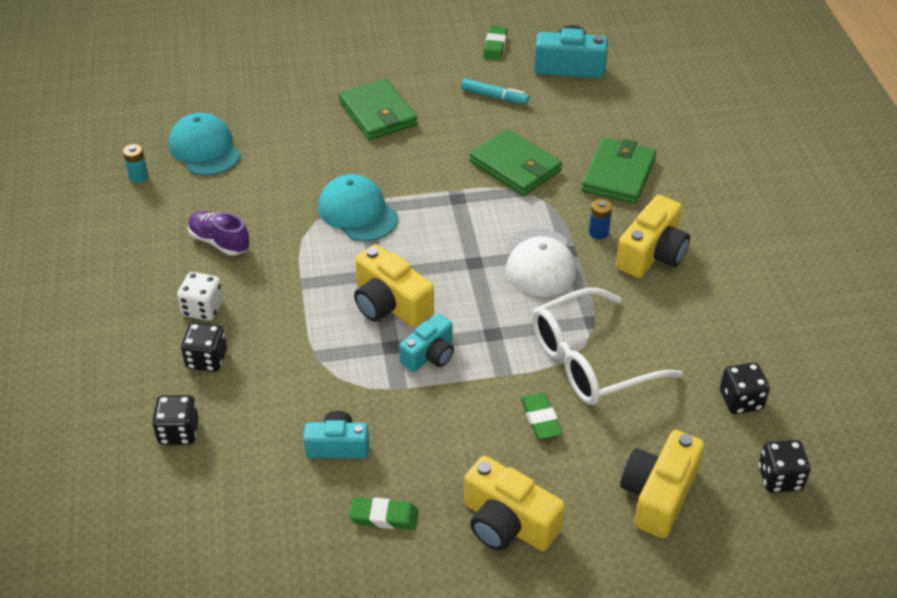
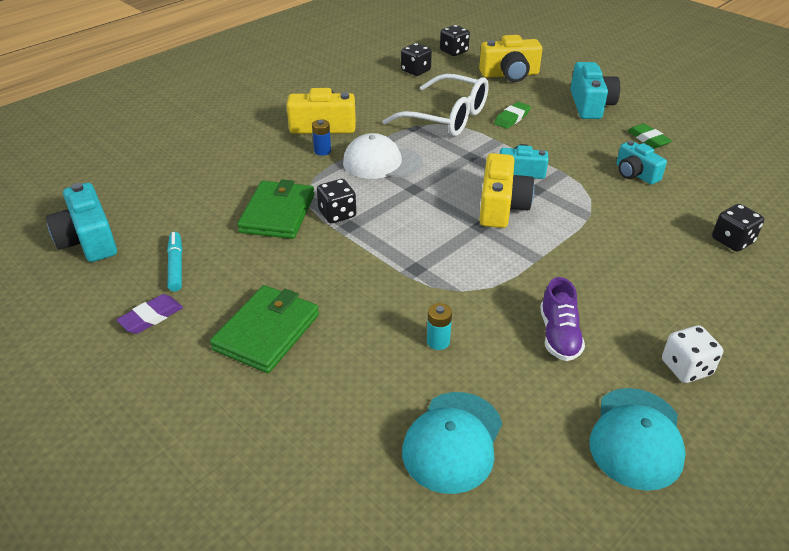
camera: 125 degrees left, 5 degrees down
(139, 177) = (556, 471): turquoise battery -> turquoise battery (438, 341)
(203, 308) = (633, 297): white dice -> white dice (686, 368)
(206, 359) = (668, 264): black dice -> black dice (337, 214)
(357, 212) = (425, 271): turquoise cap -> turquoise cap (636, 438)
(446, 72) = (151, 317): none -> purple eraser
(495, 46) = (73, 304): green eraser -> none
(507, 523) = (590, 105): yellow camera -> turquoise camera
(540, 263) = (381, 162): white cap -> white cap turned 135 degrees counterclockwise
(618, 174) = (243, 164): green wallet -> none

